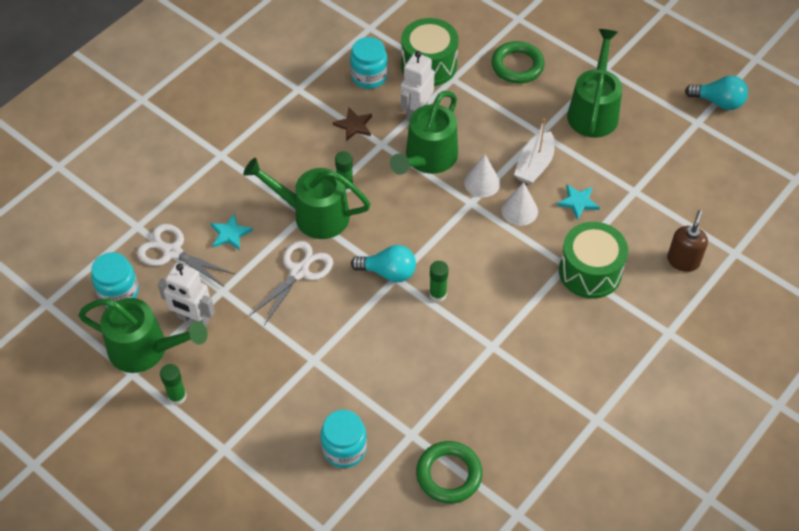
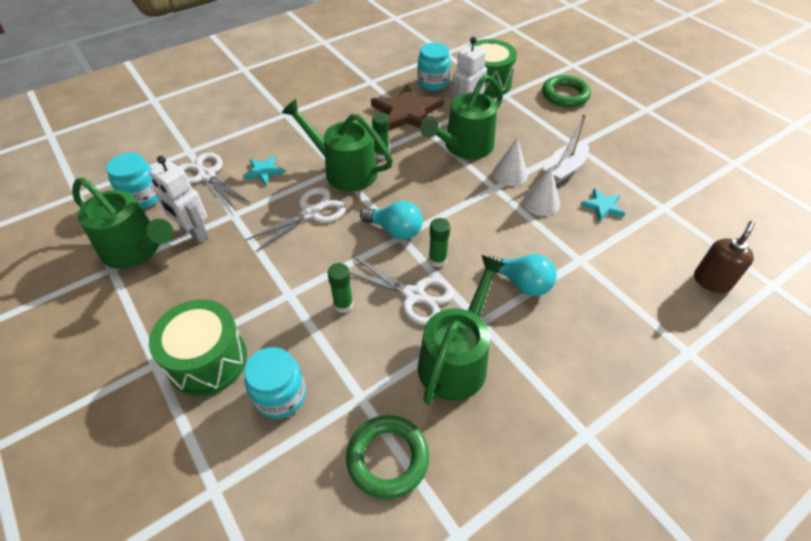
camera: 15 degrees right, 5 degrees down
(177, 396) = (140, 299): green glue stick -> green glue stick (343, 305)
(354, 125) = (407, 113): brown star -> brown star, size x2.02
(427, 334) = (414, 295): none -> white scissors
(590, 271) = (604, 271): green drum -> green drum (208, 360)
(593, 111) = (630, 137): green watering can -> green watering can (456, 359)
(718, 102) = (757, 150): turquoise light bulb -> turquoise light bulb (521, 283)

